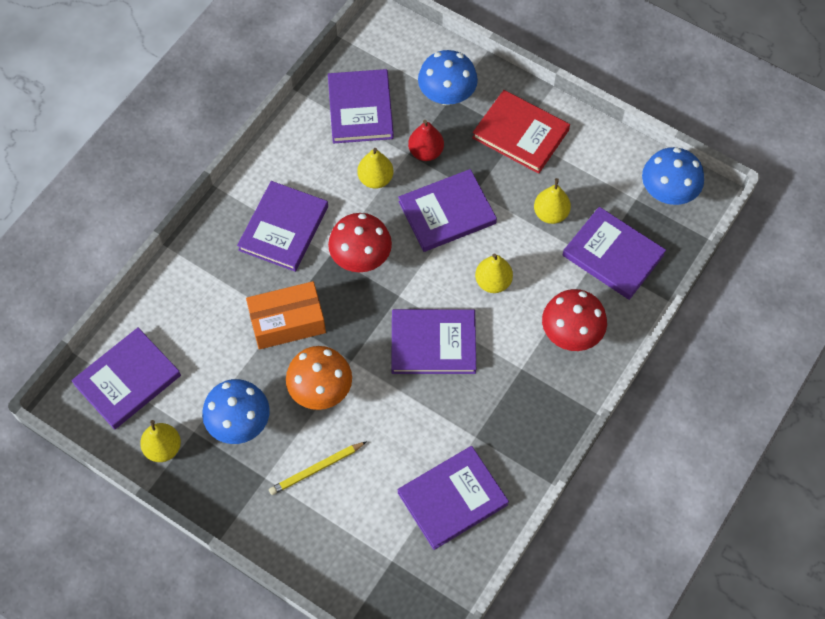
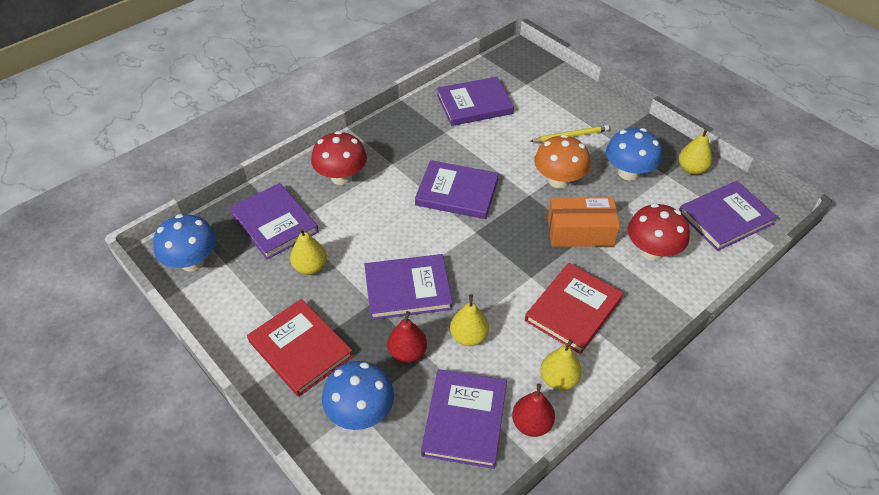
camera: 165 degrees left, 15 degrees down
(283, 228) = (573, 310): purple book -> red book
(305, 118) = (531, 424): none -> red pear
(361, 257) = (502, 268): red mushroom -> red mushroom (652, 251)
(493, 282) = (389, 224): yellow pear -> yellow pear (558, 379)

